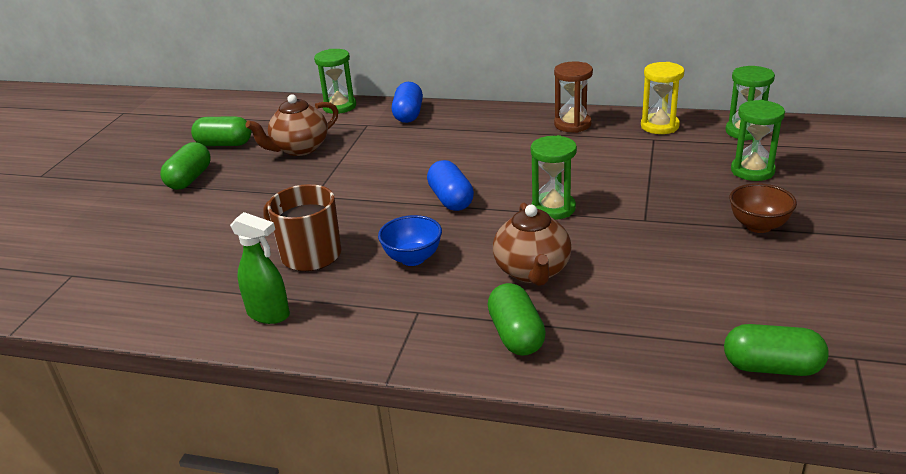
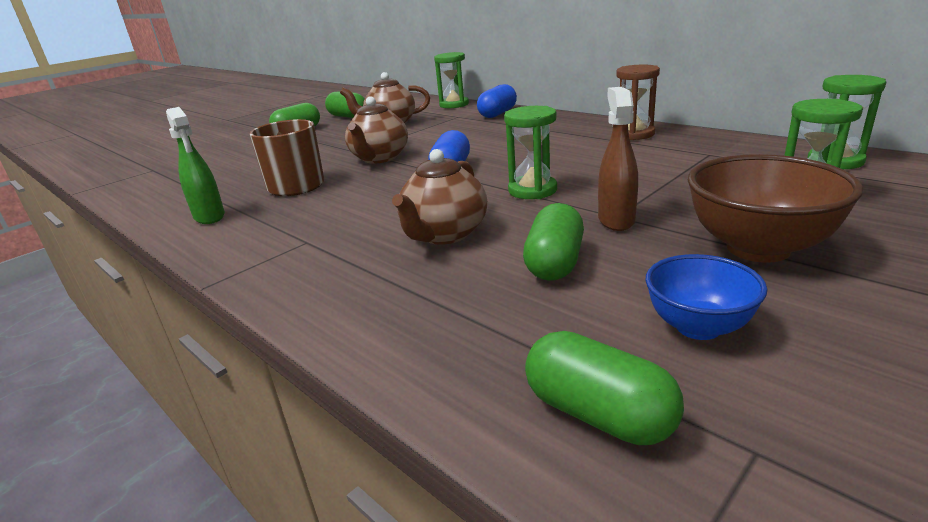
camera: 30 degrees right, 5 degrees down
(355, 200) = (379, 158): none -> brown teapot
(413, 258) = (361, 203): blue bowl -> blue bowl (698, 327)
(516, 335) = (354, 282): green capsule -> green capsule (554, 263)
(648, 224) = (616, 220): none -> brown spray bottle
(659, 126) = (728, 145): yellow hourglass -> none
(758, 226) = (758, 248): brown bowl -> brown bowl, size x1.66

